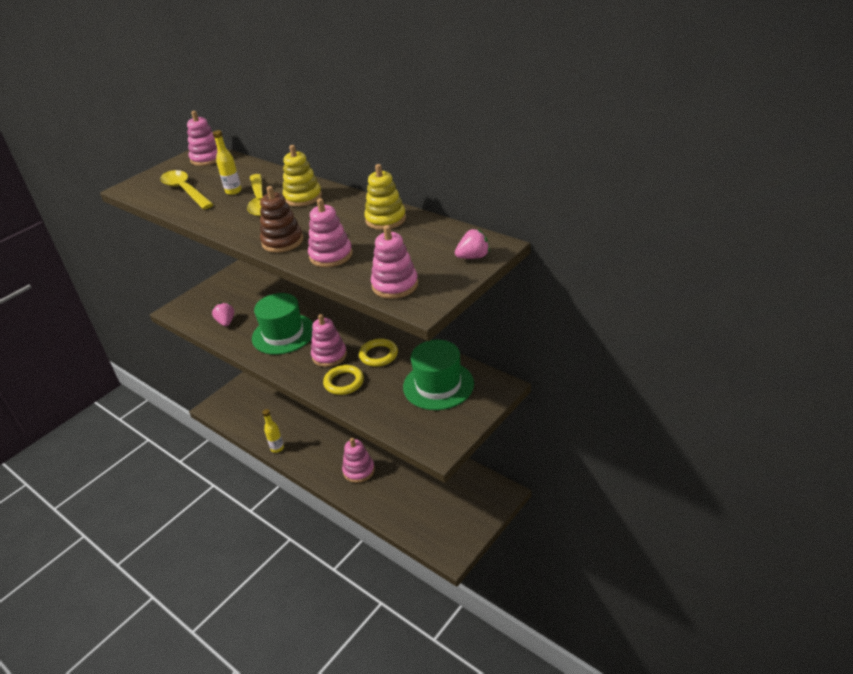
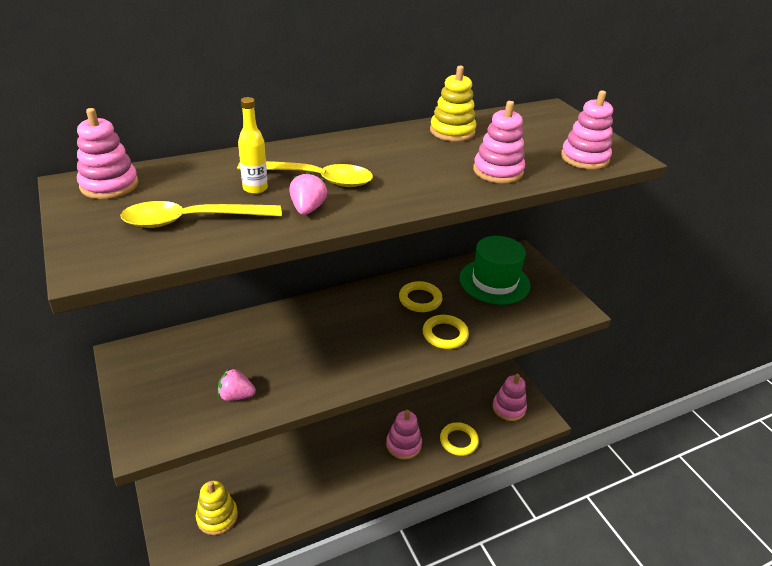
camera: 70 degrees left, 0 degrees up
(277, 448) = (315, 505): yellow bottle -> none
(282, 241) = (436, 188): brown stacking toy -> none
(283, 334) = (316, 353): green hat -> none
(303, 197) = (341, 155): yellow stacking toy -> yellow stacking toy (217, 517)
(329, 355) = (391, 331): pink stacking toy -> pink stacking toy (508, 408)
(384, 503) = (458, 441): none -> yellow ring
(473, 257) = (563, 119): pink strawberry -> pink strawberry (307, 209)

